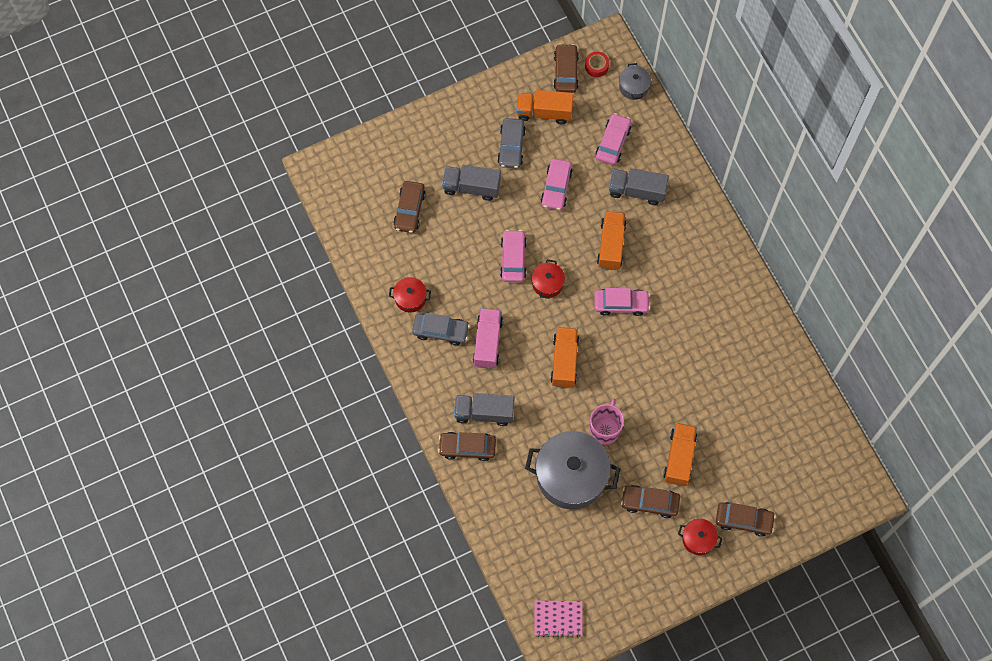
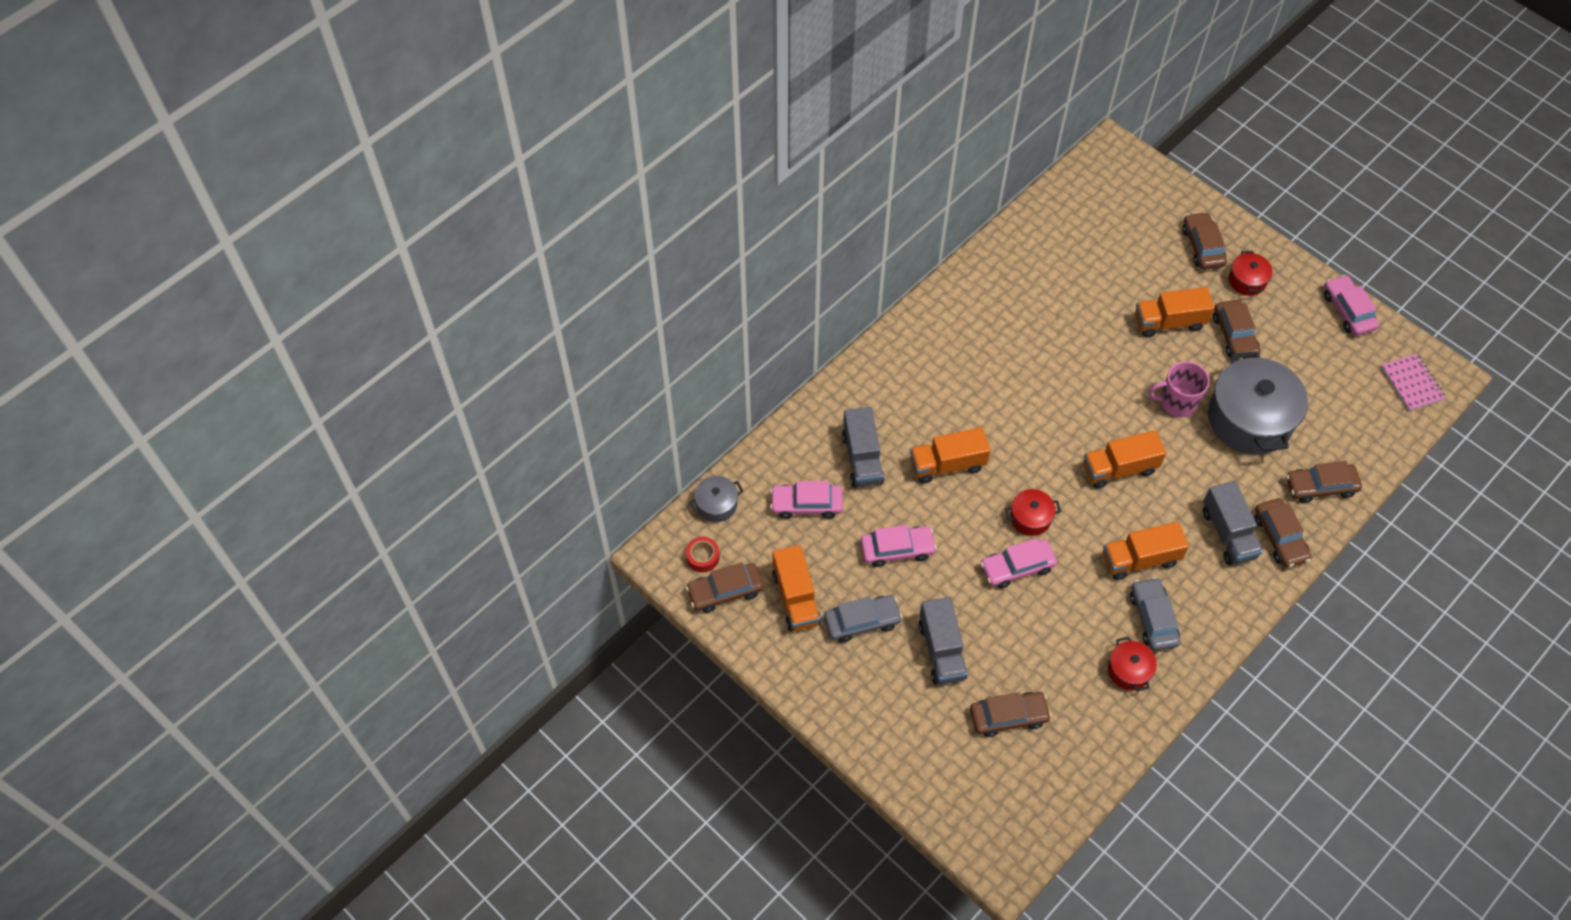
camera: 110 degrees left, 10 degrees down
(488, 342) = (1140, 559): pink truck -> orange truck
(496, 498) = (1320, 486): none -> brown car
(621, 304) = (1017, 431): pink car -> pink car (1348, 311)

